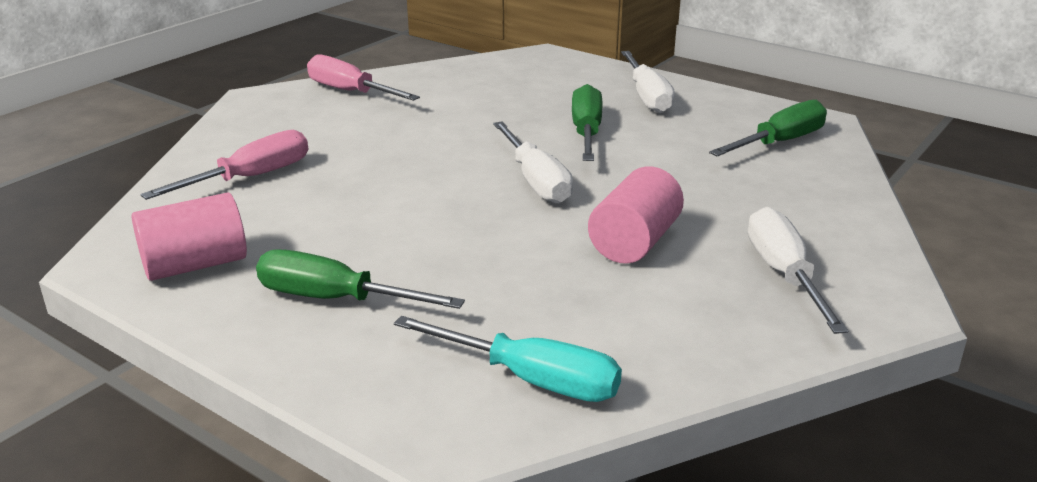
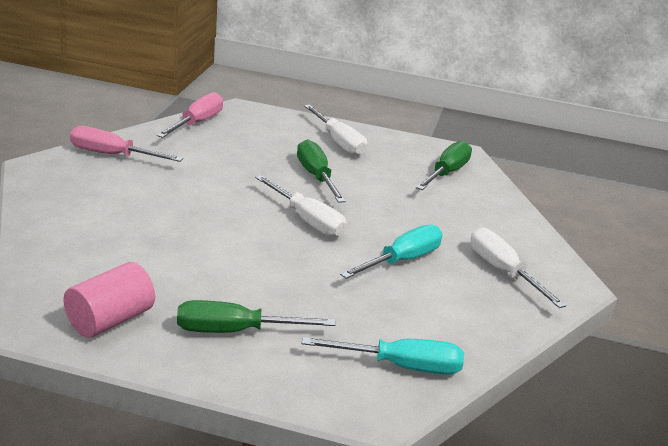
camera: 25 degrees left, 0 degrees up
(250, 178) = (93, 241): pink screwdriver -> pink screwdriver (197, 123)
(634, 242) = (402, 260): pink cylinder -> turquoise screwdriver

